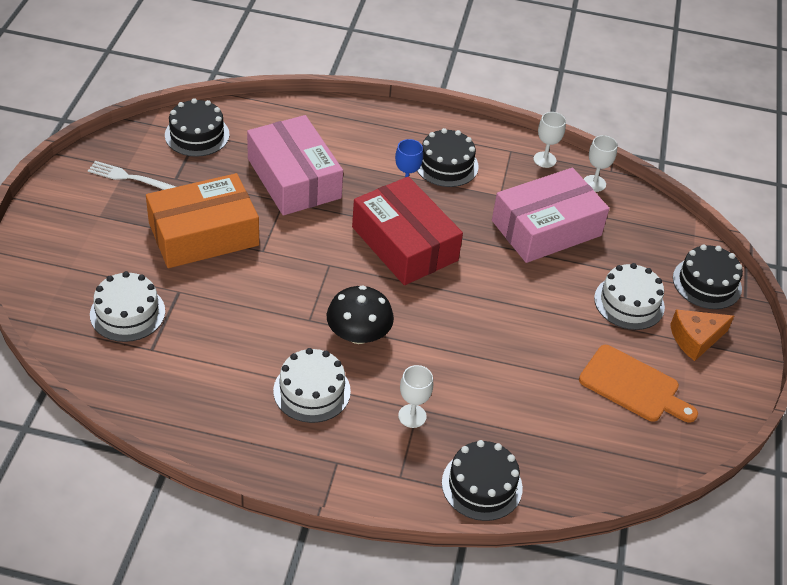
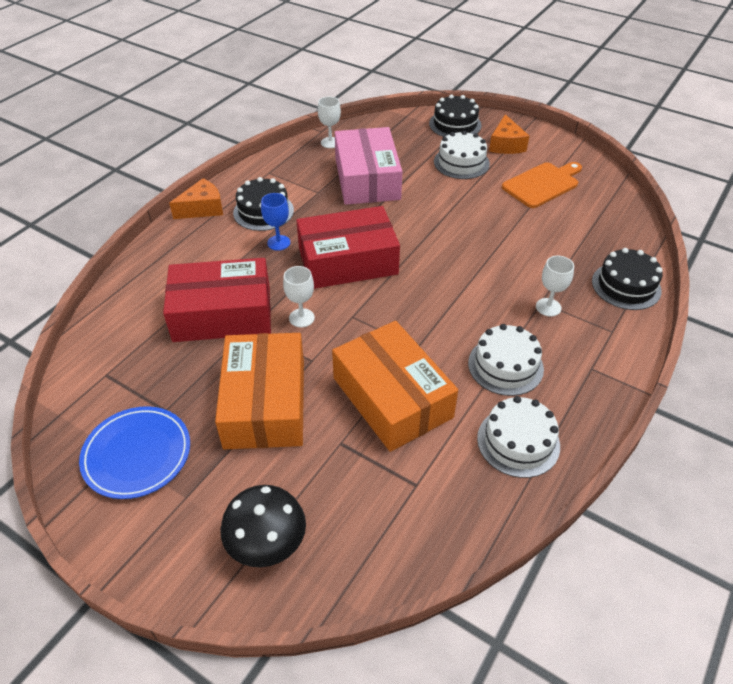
camera: 65 degrees left, 0 degrees up
(127, 313) = (354, 497): white cake -> white cake (518, 442)
(129, 177) = (137, 454): white fork -> blue plate
(197, 135) = (106, 376): black cake -> none
(240, 314) = (392, 397): none -> orange box
(294, 178) = (222, 313): pink box -> red box
(358, 334) = (446, 317): black mushroom -> black mushroom (267, 542)
(427, 122) = (202, 208): none -> orange cheese
(544, 159) = (289, 158): white goblet -> white goblet (301, 318)

